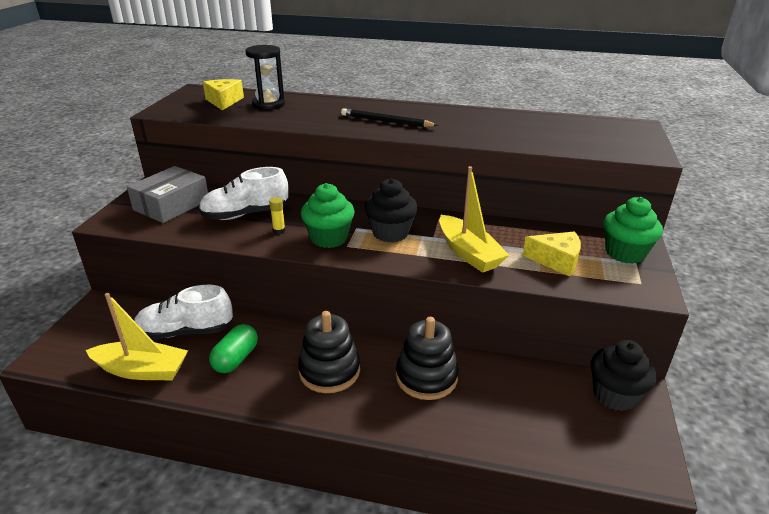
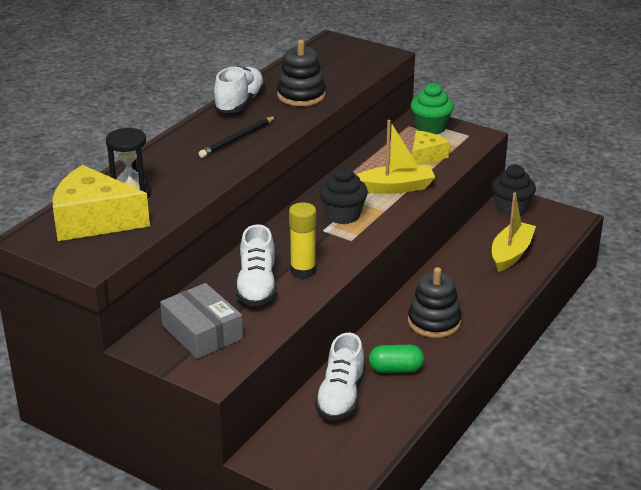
camera: 70 degrees left, 0 degrees up
(142, 370) = (385, 425): yellow boat -> yellow boat (511, 253)
(224, 101) = (94, 220): yellow cheese -> yellow cheese, size x1.74
(236, 359) = (395, 369): green capsule -> green capsule turned 45 degrees counterclockwise
(279, 231) = (303, 271): yellow glue stick -> yellow glue stick, size x2.08
(329, 238) = (333, 247): green cupcake -> none
(426, 377) = (461, 278): black stacking toy -> black stacking toy (301, 95)
(454, 112) = (240, 103): none -> white shoe

